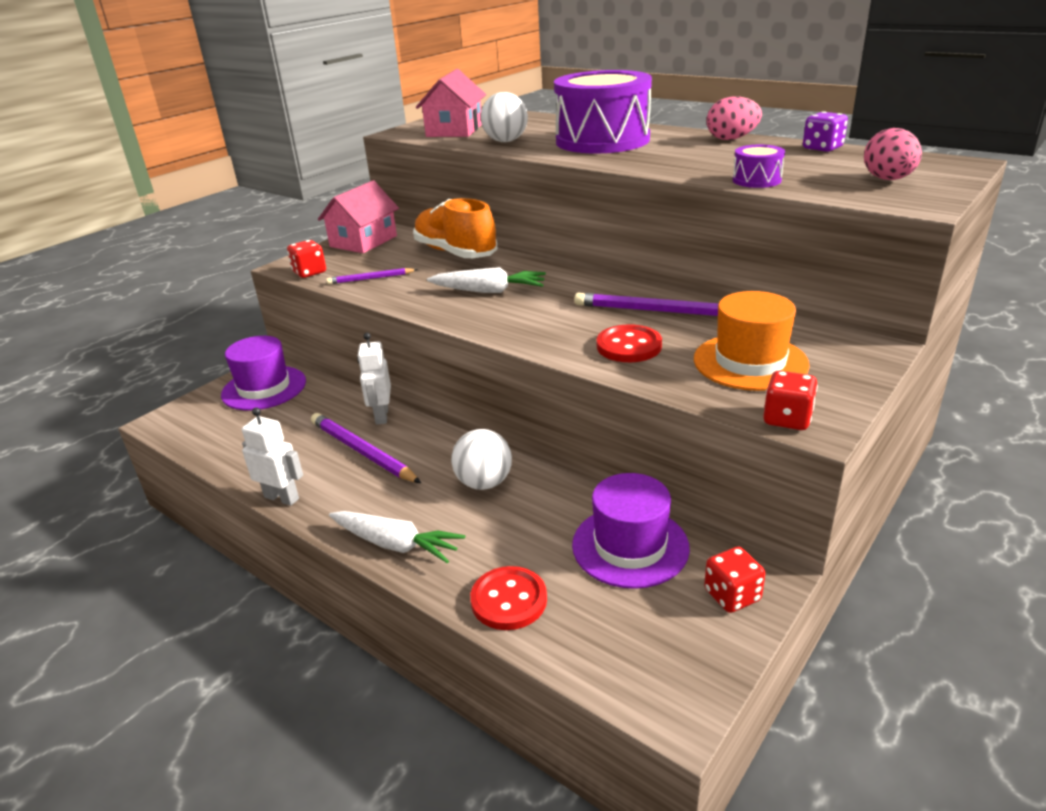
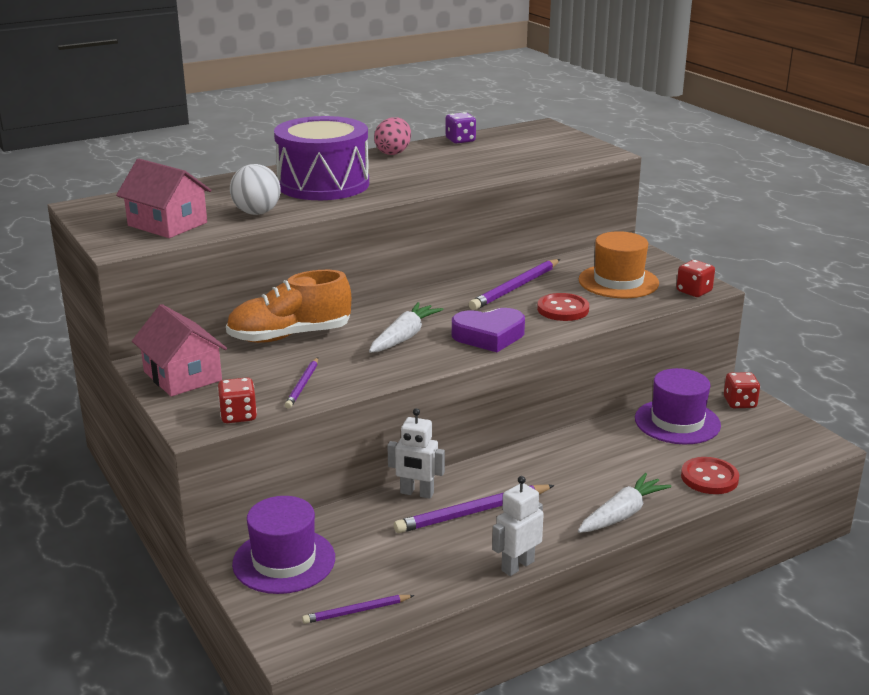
camera: 70 degrees left, 5 degrees down
(203, 436) = (356, 611): none -> purple pencil
(484, 483) = (566, 461): white ball -> none
(524, 324) = (489, 336): none -> purple heart
(756, 180) = (507, 170): purple drum -> none
(888, 179) = (551, 146): pink egg -> none

